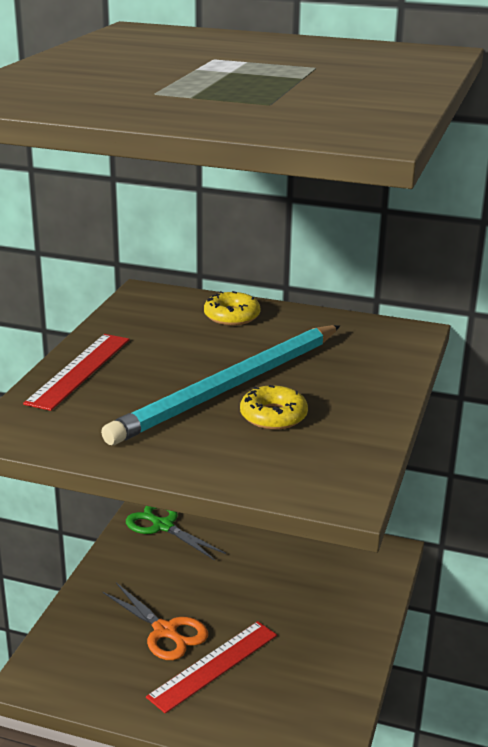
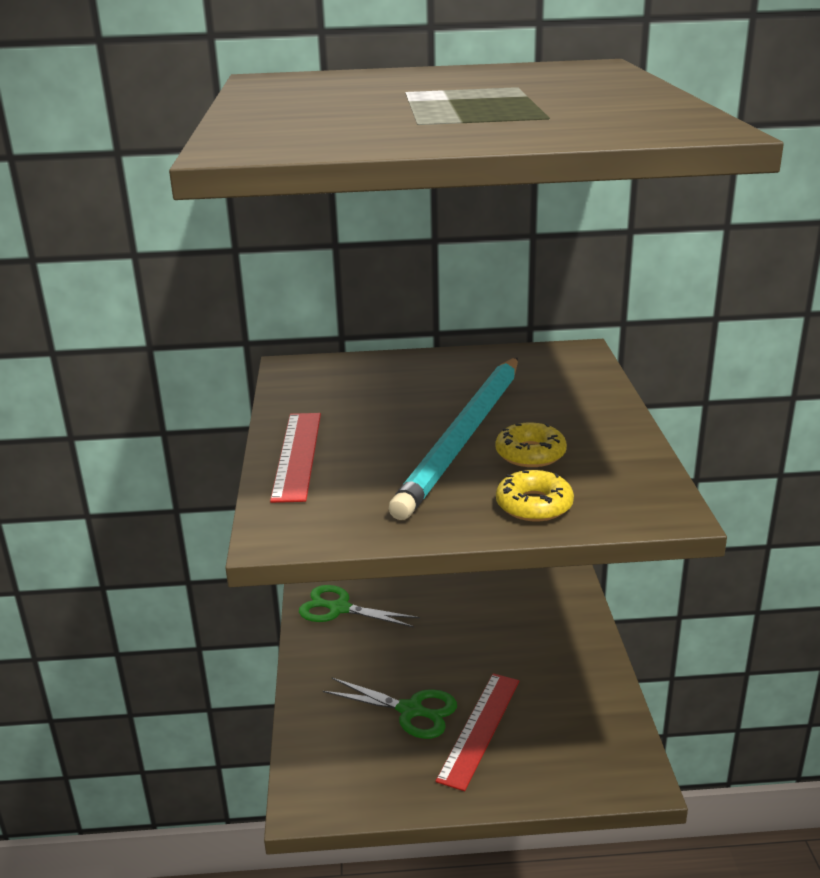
camera: 20 degrees left, 0 degrees up
(165, 631) = (411, 710): orange scissors -> green scissors
(232, 316) = (400, 371): yellow donut -> yellow donut (534, 505)

